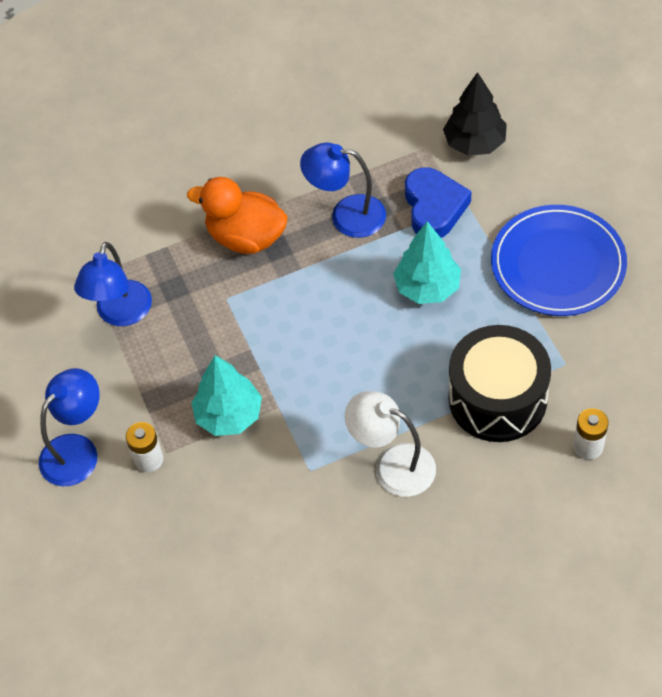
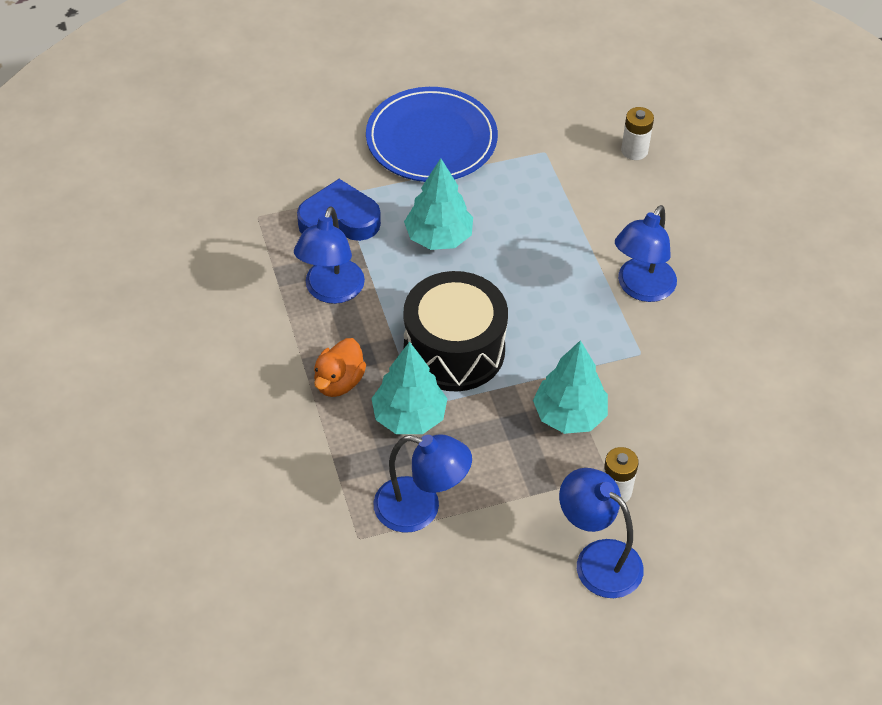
camera: 90 degrees left, 5 degrees down
(214, 293) = (409, 417): none -> turquoise tree
(246, 237) = (339, 382): orange duck -> orange duck, size x0.65
(392, 465) = (641, 288): white lamp -> blue lamp
(475, 143) = (264, 177): black tree -> none
(497, 398) = (576, 203): black drum -> black drum (454, 350)

